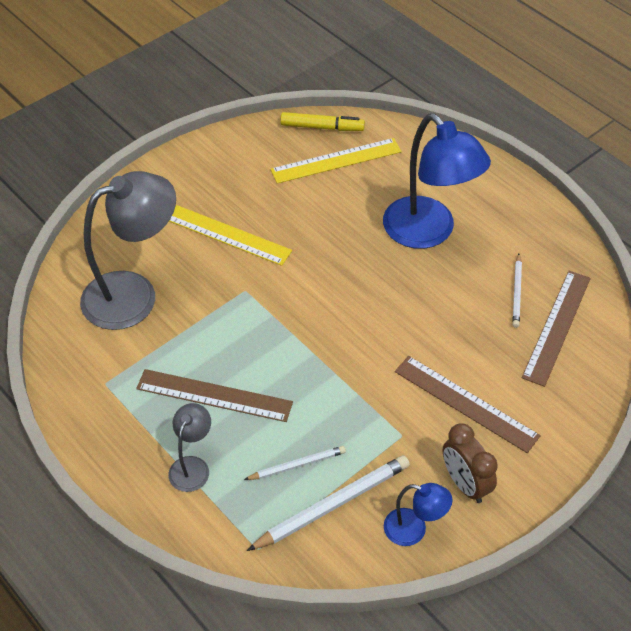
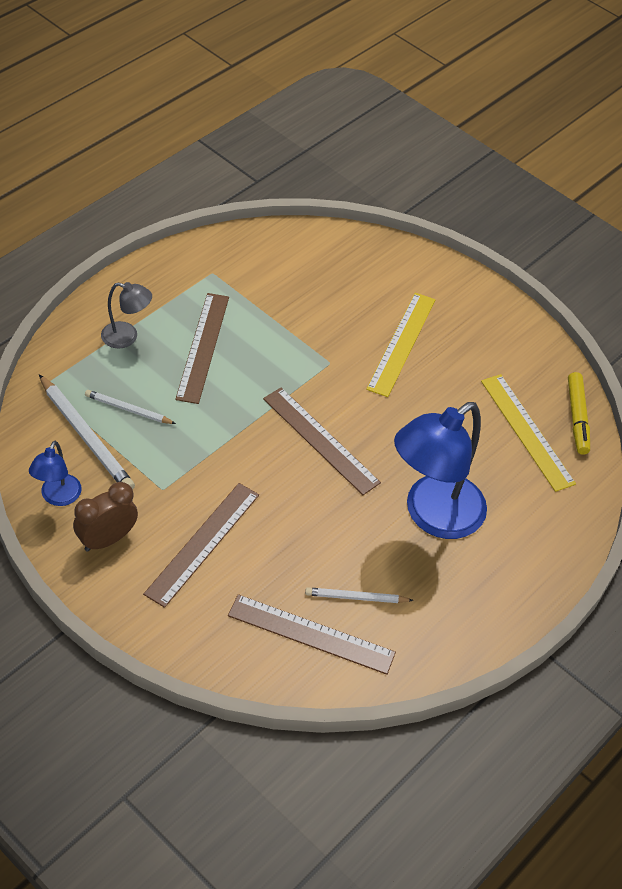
camera: 80 degrees right, 0 degrees up
(134, 294) = (315, 283): grey lamp -> none
(297, 465) = (128, 409): white pencil -> white pencil turned 135 degrees clockwise
(342, 305) = (320, 440): none -> brown ruler

